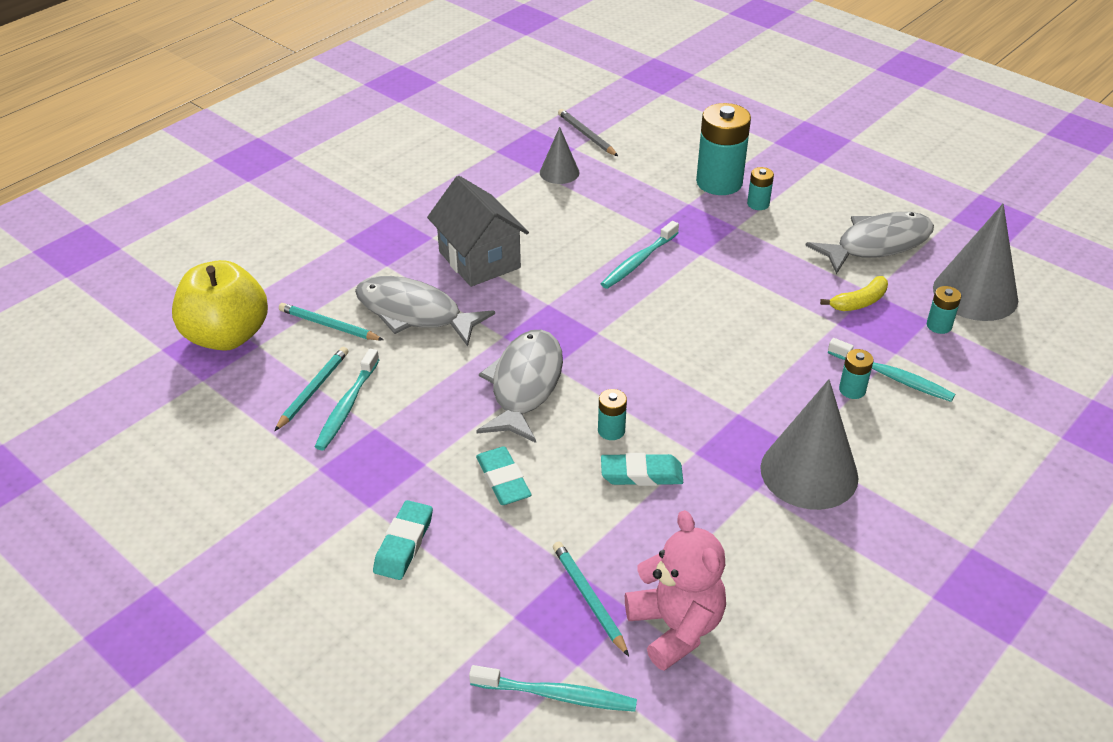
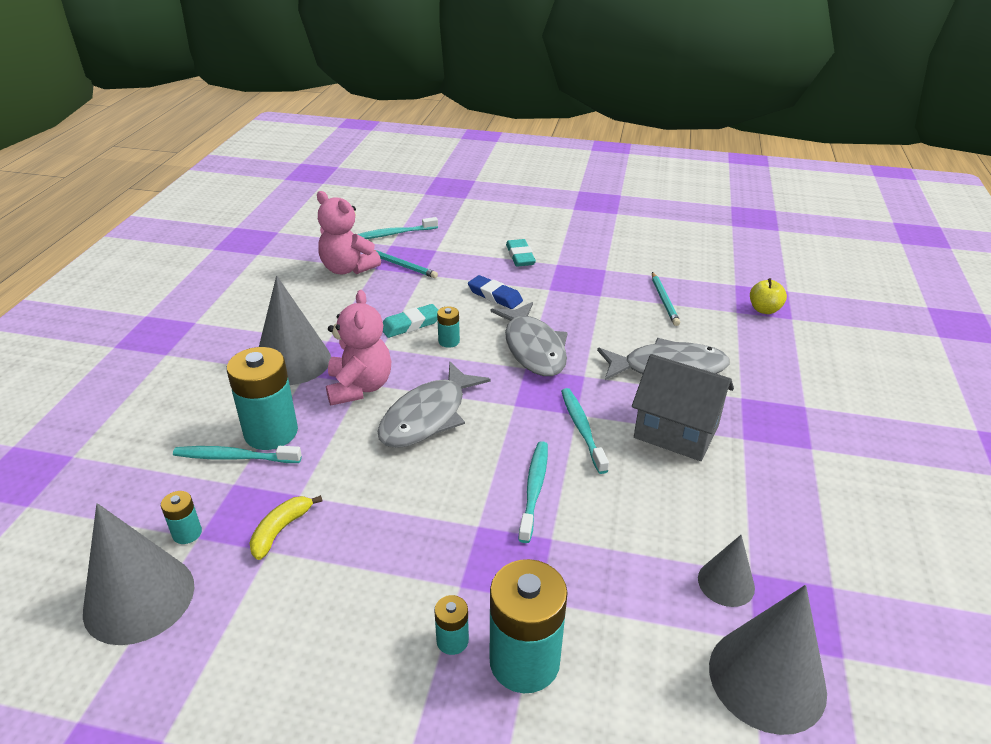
camera: 150 degrees right, 5 degrees down
(227, 336) = (764, 309): yellow apple -> yellow apple, size x0.49
(329, 325) = (713, 338): turquoise pencil -> none
(347, 406) = (631, 299): turquoise toothbrush -> turquoise toothbrush (582, 429)
(503, 480) = (495, 296): turquoise eraser -> blue eraser
(586, 135) = (767, 678): grey pencil -> grey cone
(743, 408) = (359, 387): none -> pink teddy bear
(852, 390) = (271, 432): turquoise battery -> turquoise battery, size x2.14
(877, 244) = (271, 633): grey fish -> grey fish (428, 416)

